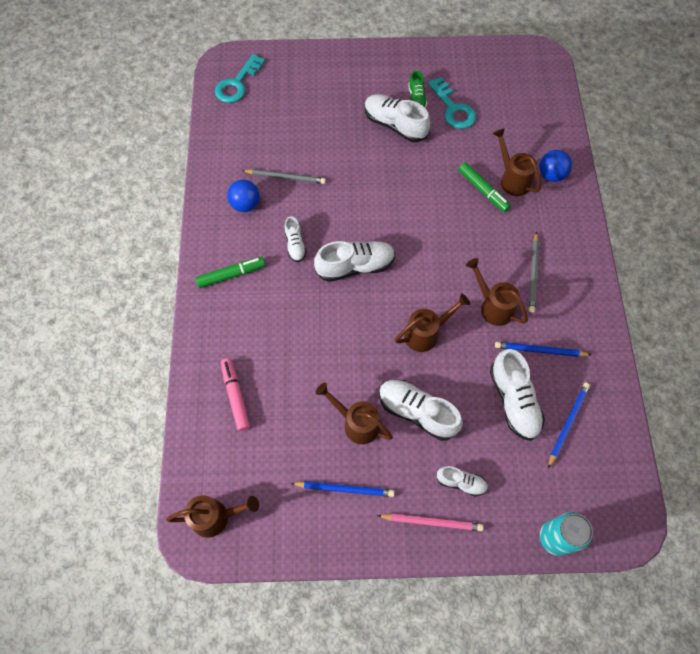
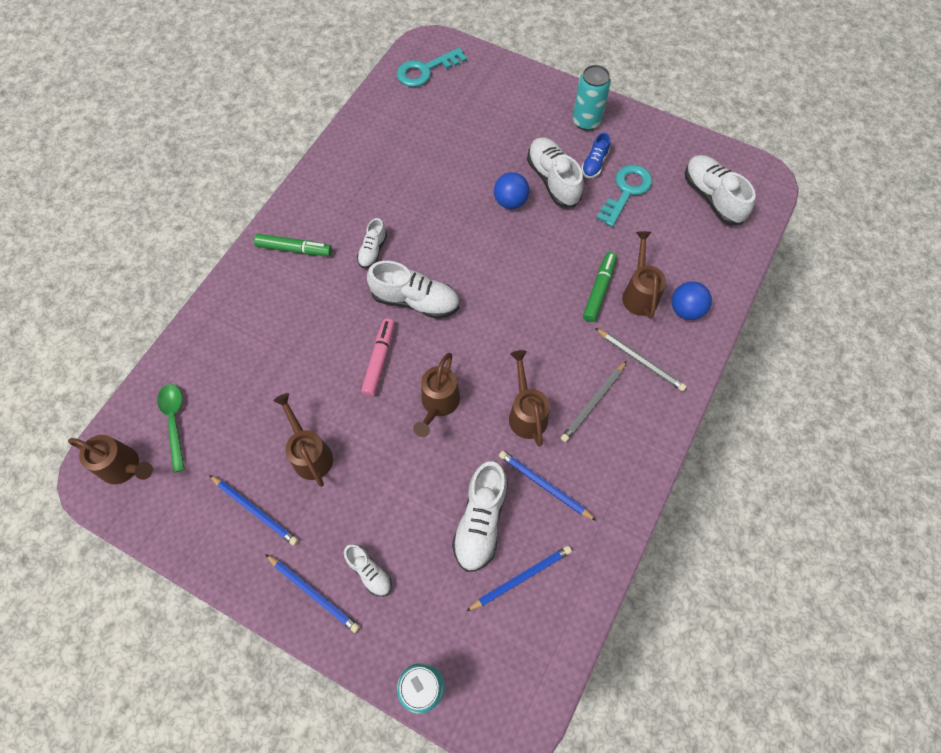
camera: 30 degrees right, 0 degrees up
(231, 459) = (174, 422): none -> green spoon
(236, 396) = (219, 365): pink marker -> pink marker (379, 360)
(245, 204) = (353, 189): blue ball -> blue ball (510, 201)
(285, 177) = (409, 181): grey pencil -> grey pencil (640, 360)
(389, 69) = (586, 121): none -> turquoise can
(416, 98) = (594, 164): green shoe -> blue shoe
(417, 412) = (375, 476): white shoe -> white shoe (712, 197)
(425, 334) = (438, 404): brown watering can -> brown watering can turned 105 degrees clockwise
(432, 522) = (313, 593): pink pencil -> blue pencil
(453, 108) = (626, 191): turquoise key -> turquoise key turned 150 degrees counterclockwise
(483, 191) = (599, 290): green marker -> green marker turned 150 degrees counterclockwise

